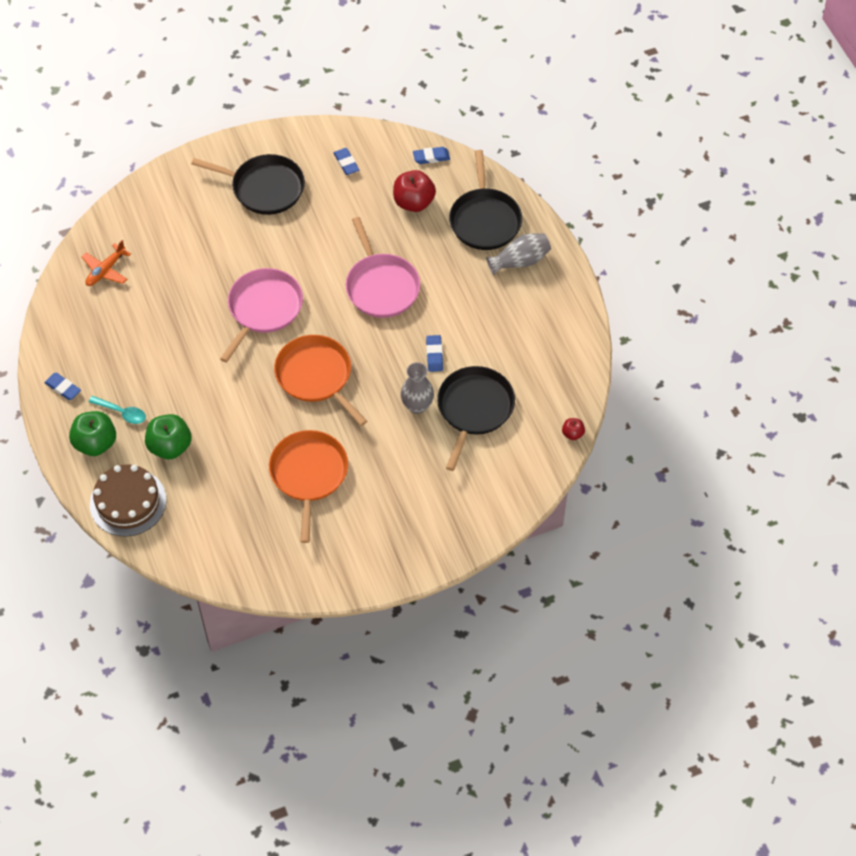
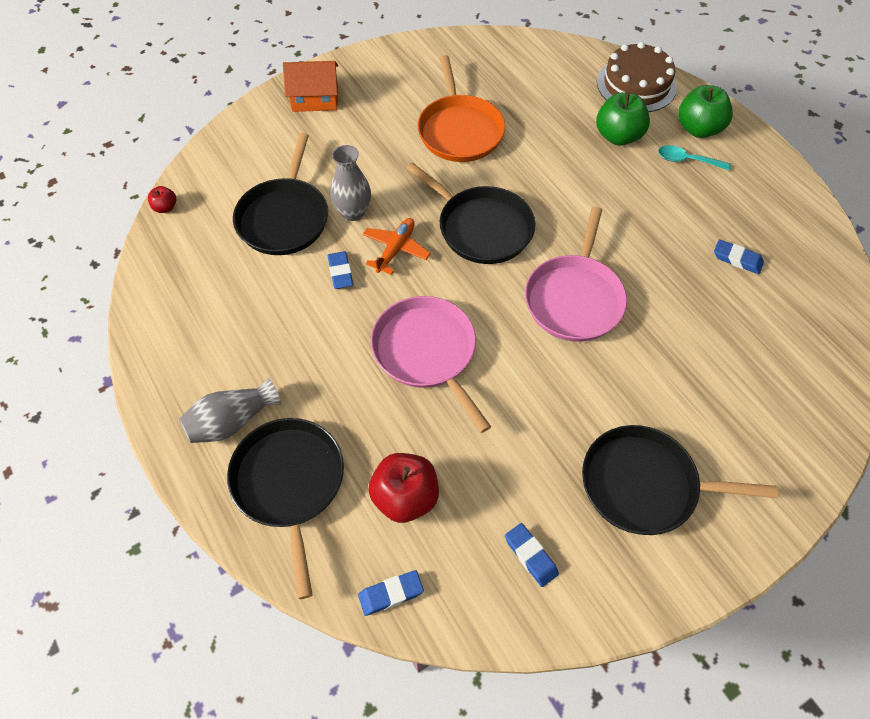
camera: 170 degrees right, 0 degrees up
(63, 388) = (767, 175): blue eraser -> blue eraser (737, 259)
(105, 270) = (803, 318): orange plane -> orange plane (396, 249)
(316, 376) = (481, 227): orange pan -> black pan
(435, 532) = (315, 99): none -> orange house

